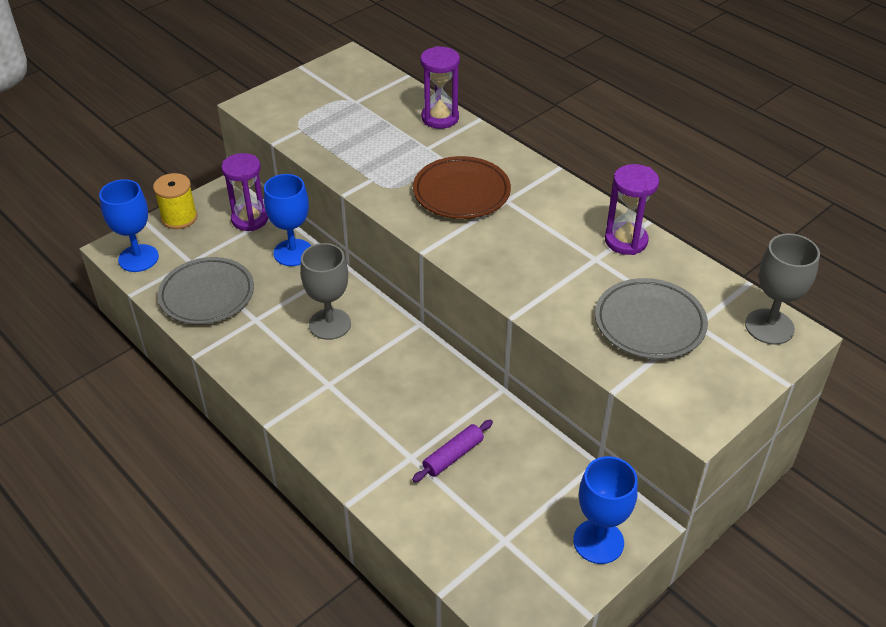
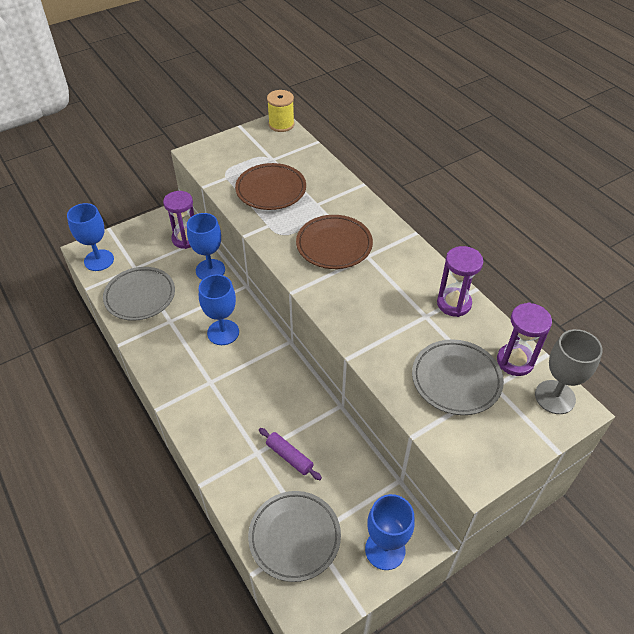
camera: 10 degrees right, 5 degrees up
(179, 218) = (135, 231): yellow spool -> yellow spool (281, 124)
(330, 324) = (223, 332): grey goblet -> blue goblet
(363, 138) = (271, 190): none -> brown plate
(440, 118) = (333, 180): purple hourglass -> purple hourglass (515, 361)
(453, 456) = (289, 457): purple rolling pin -> purple rolling pin turned 75 degrees clockwise
(483, 545) = (294, 537): none -> grey plate

